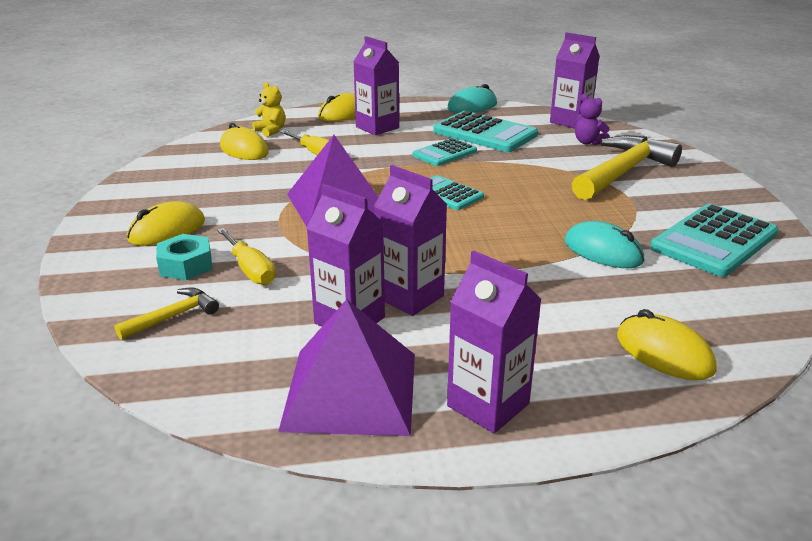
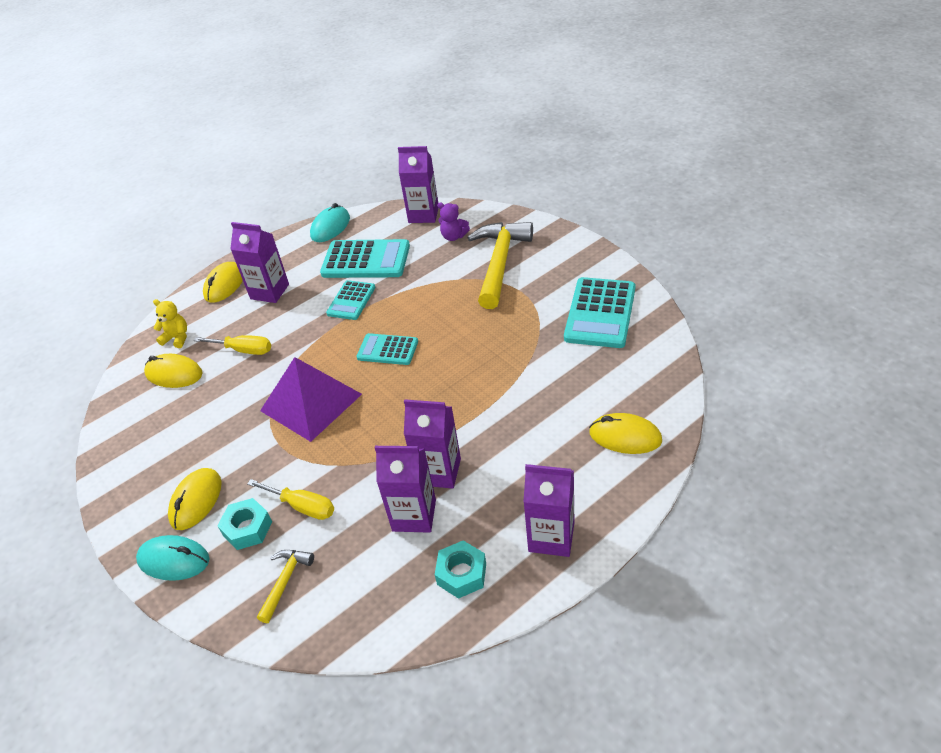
camera: 25 degrees left, 15 degrees up
(350, 390) = (461, 574): purple pyramid -> turquoise nut
(603, 251) = (536, 359): turquoise mouse -> turquoise mouse (174, 560)

